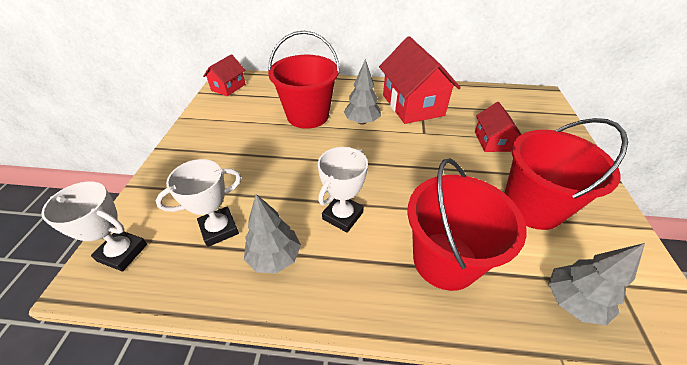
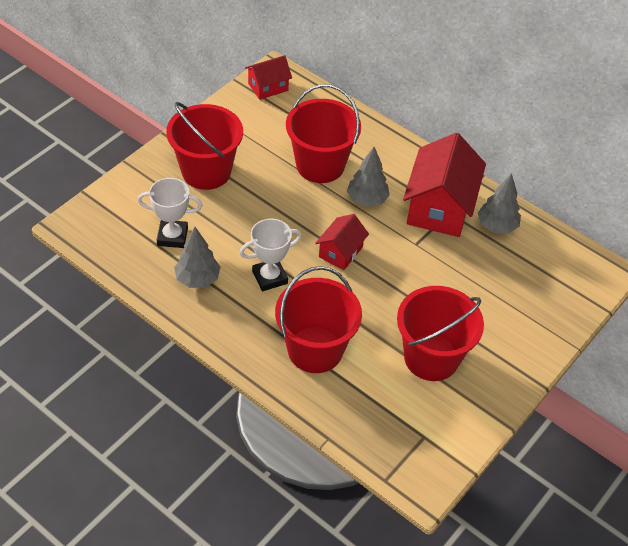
camera: 30 degrees right, 5 degrees up
(122, 252) = (100, 218): white trophy -> none
(216, 158) = (206, 171): none -> red bucket
(492, 141) = (473, 288): red house -> red house (340, 252)
(572, 301) = (375, 422): grey tree -> grey tree (496, 226)

